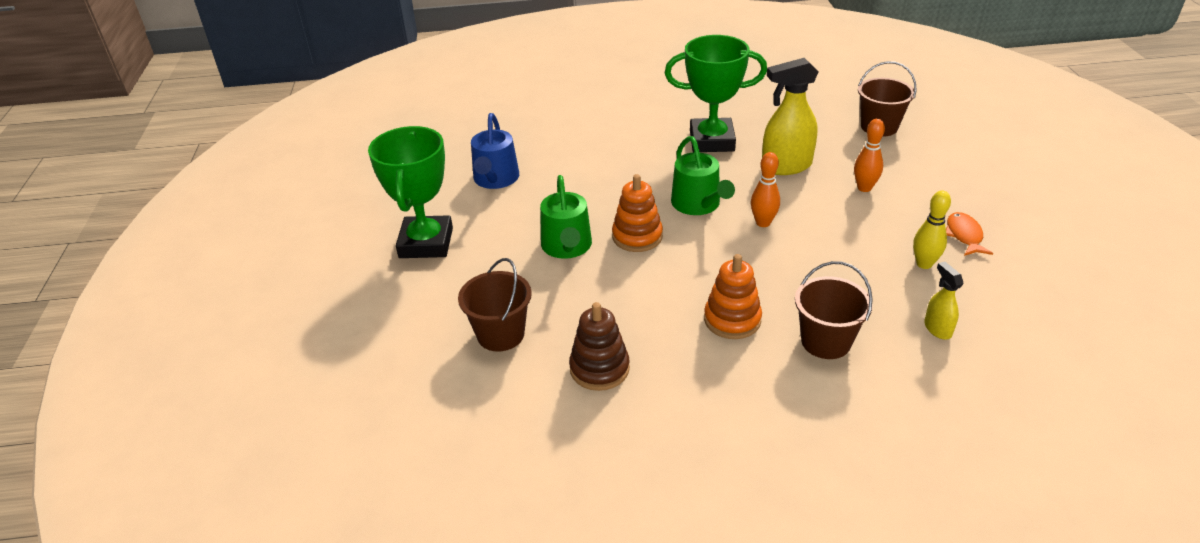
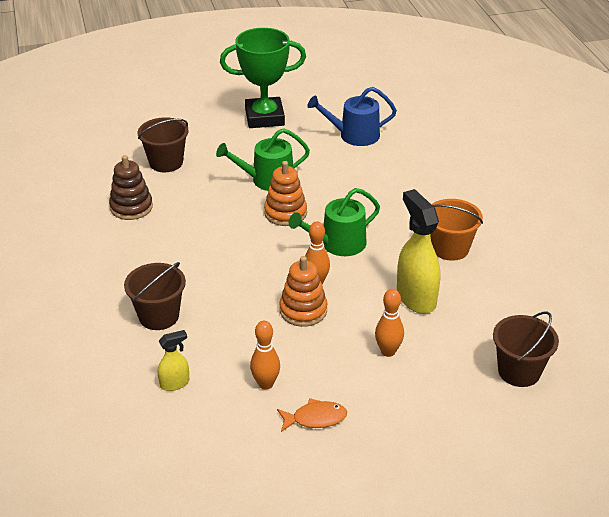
camera: 80 degrees right, 0 degrees up
(712, 141) = (450, 248): green trophy -> orange bucket
(732, 320) = (183, 266): orange stacking toy -> orange stacking toy (303, 310)
(924, 264) = (265, 384): yellow bowling pin -> orange bowling pin

